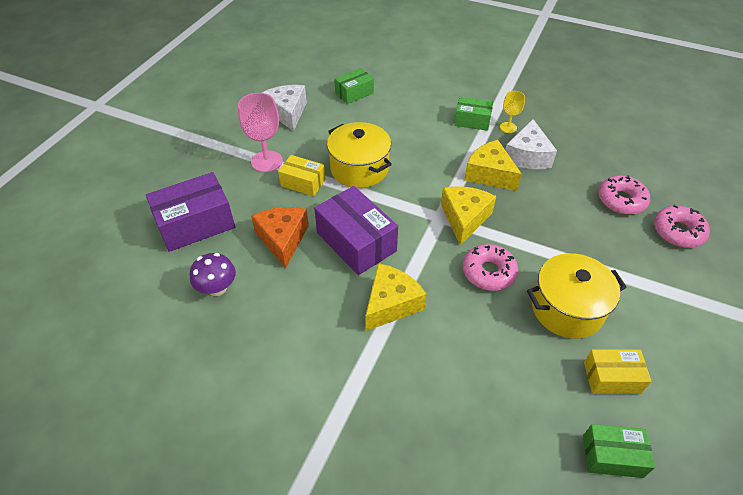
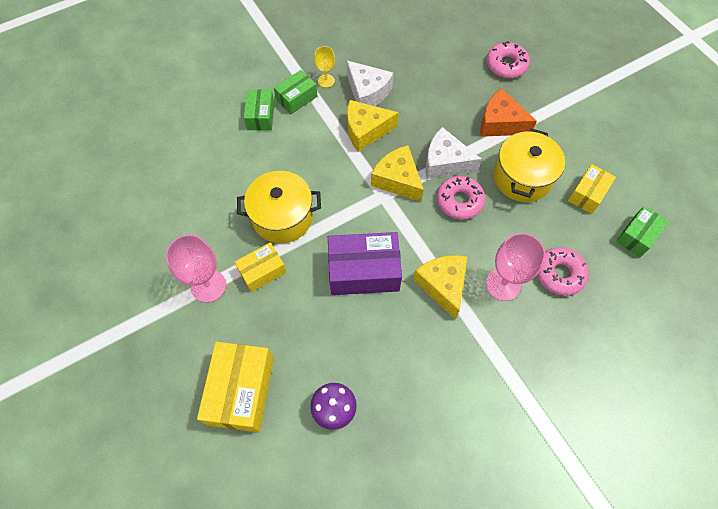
camera: 55 degrees left, 15 degrees up
(195, 224) = (241, 391): purple box -> yellow box
(282, 239) = (318, 326): orange cheese -> orange cheese (500, 123)
(287, 113) = (154, 230): white cheese -> white cheese (445, 162)
(354, 93) = (178, 159): green box -> green box (260, 116)
(434, 352) = (503, 284): none -> pink goblet
(621, 200) = (456, 72): pink donut -> pink donut (559, 274)

